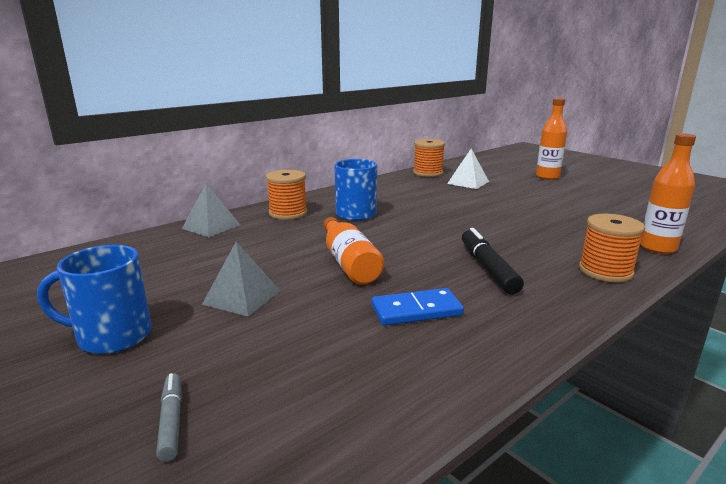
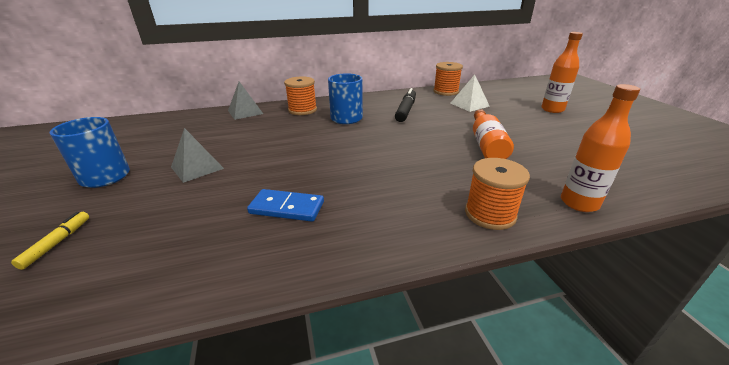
camera: 25 degrees right, 10 degrees up
(171, 421) = (57, 243): grey marker -> yellow marker
(349, 263) = (292, 157): orange bottle -> orange bottle (486, 145)
(487, 268) = (386, 185): black marker -> black marker (406, 110)

